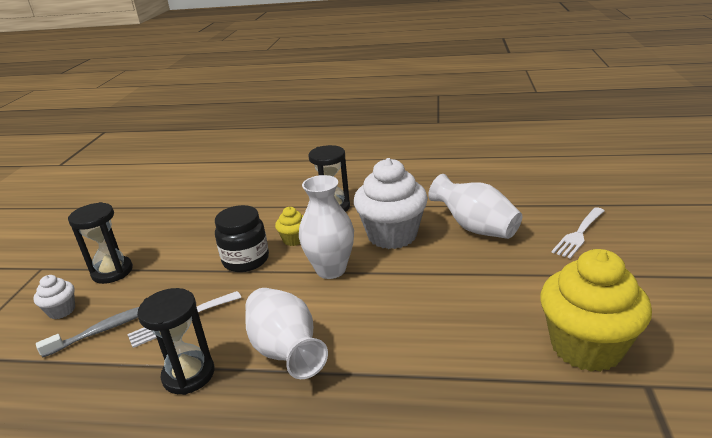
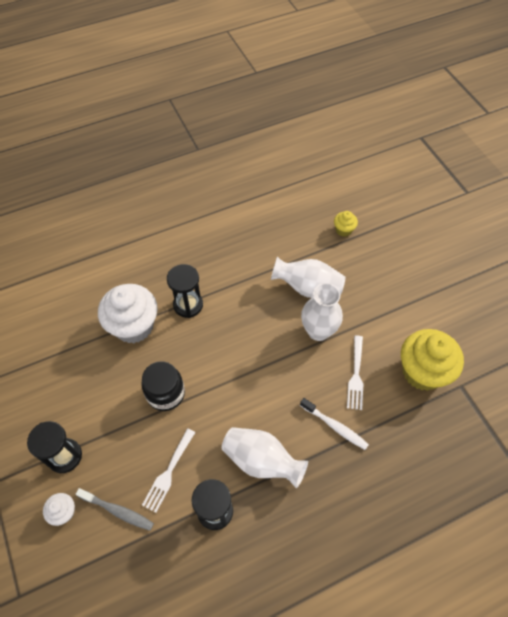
camera: 35 degrees left, 30 degrees up
(102, 330) = (118, 511): grey toothbrush -> grey toothbrush turned 90 degrees clockwise
(294, 240) = (185, 355): yellow cupcake -> yellow cupcake (343, 230)
(331, 270) = (237, 375): white vase -> white vase (318, 331)
(392, 235) = (255, 320): white cupcake -> white cupcake (134, 326)
(408, 356) = (335, 426): none -> white toothbrush
(578, 234) = (375, 268): white fork -> white fork (356, 375)

